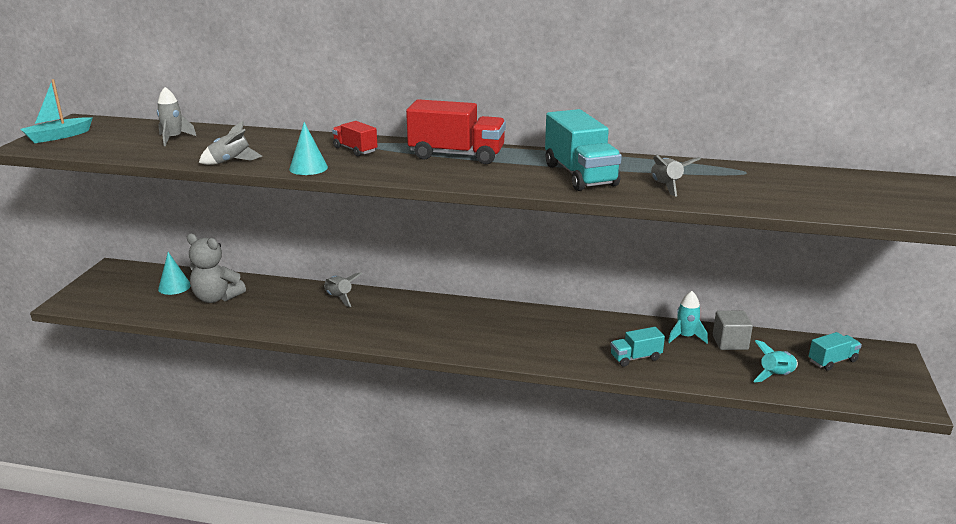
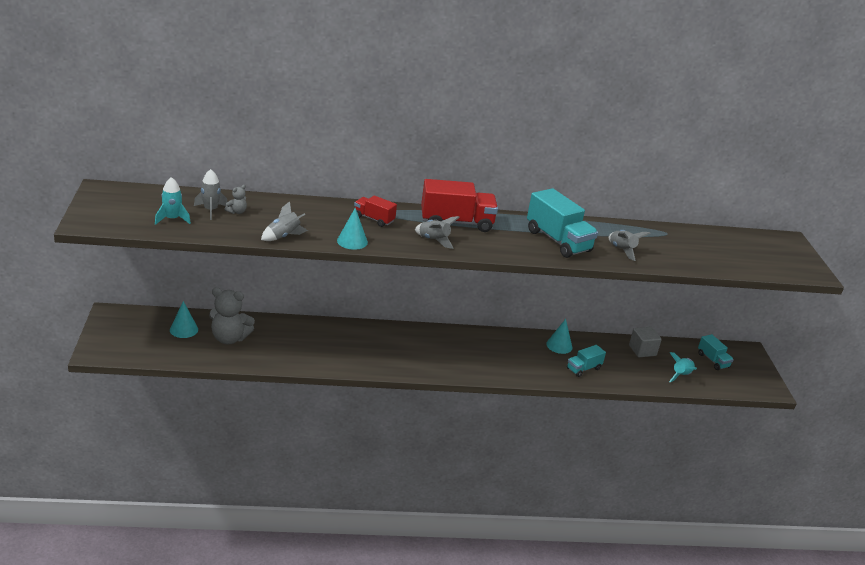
camera: 20 degrees left, 5 degrees up
(58, 136) = (102, 210): turquoise boat -> none
(201, 140) = (237, 212): none -> grey teddy bear
(339, 298) = (334, 331): grey rocket -> grey rocket (434, 240)
(614, 329) = (559, 345): none -> turquoise cone
(685, 337) = (611, 348): turquoise rocket -> turquoise rocket (172, 219)
(832, 361) = (713, 360): turquoise truck -> turquoise truck turned 105 degrees clockwise

